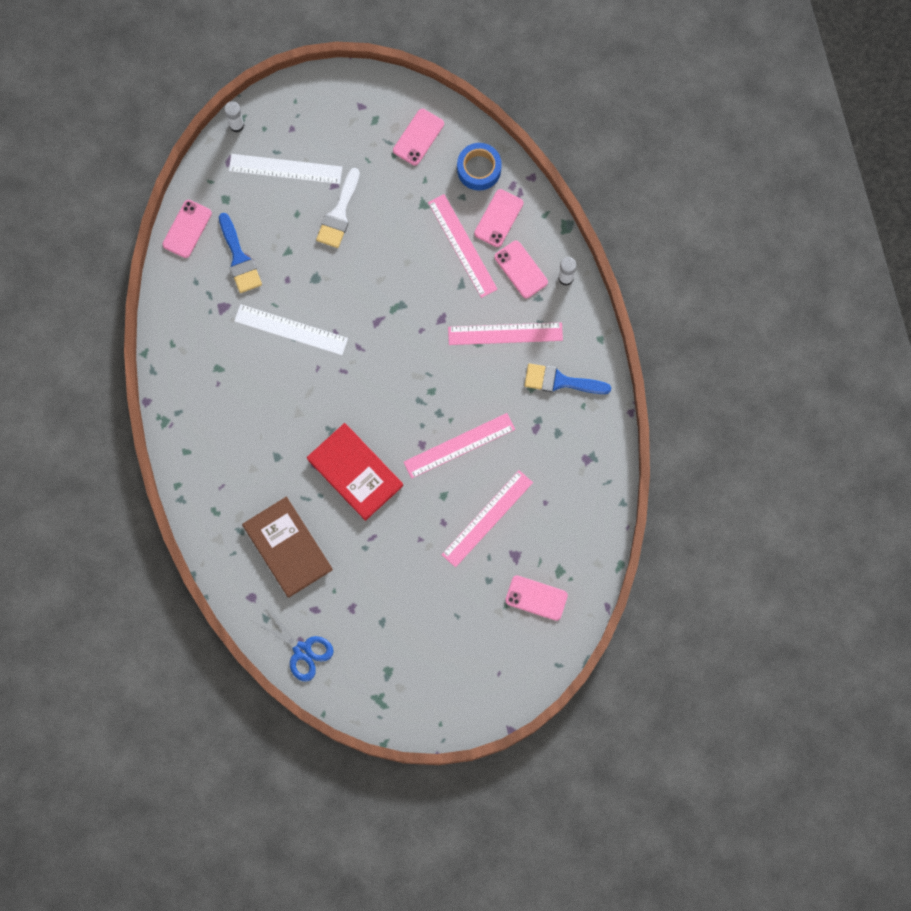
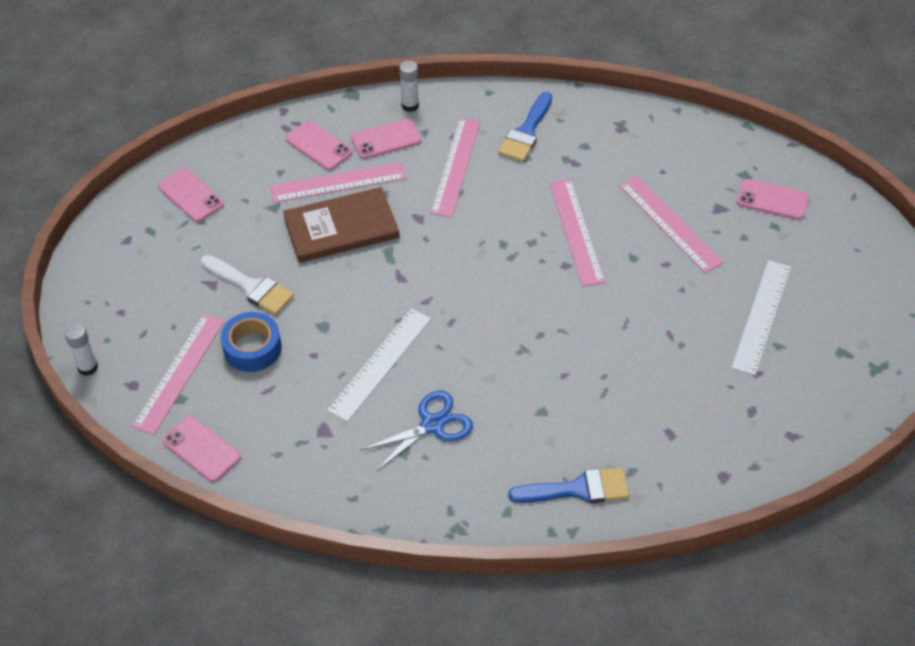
camera: 75 degrees left, 25 degrees down
(239, 258) = (265, 399): blue brush -> blue brush (578, 489)
(247, 190) = (179, 373): none -> pink ruler
(285, 169) = (170, 328): white ruler -> white ruler (762, 316)
(287, 547) = (664, 423): brown book -> brown book (341, 228)
(302, 650) = (803, 435): blue scissors -> blue scissors (432, 425)
(355, 472) = (583, 335): red book -> none
(479, 169) = (254, 151): blue tape -> blue tape (252, 348)
(536, 598) = (772, 200): pink phone -> pink phone turned 75 degrees clockwise

